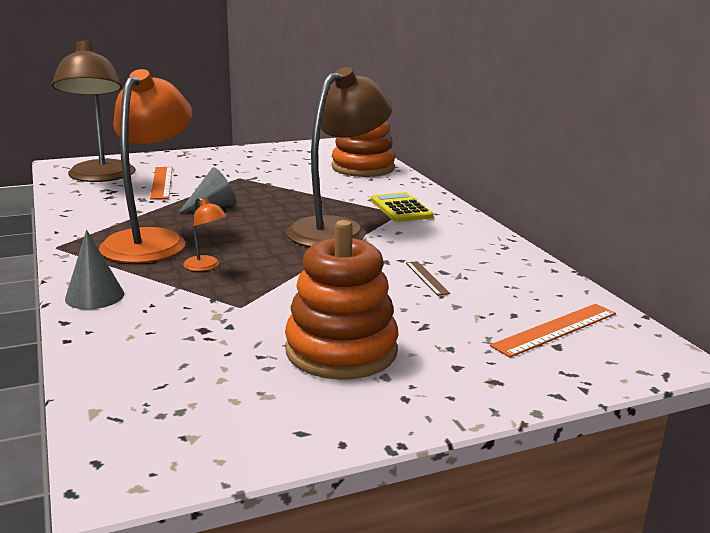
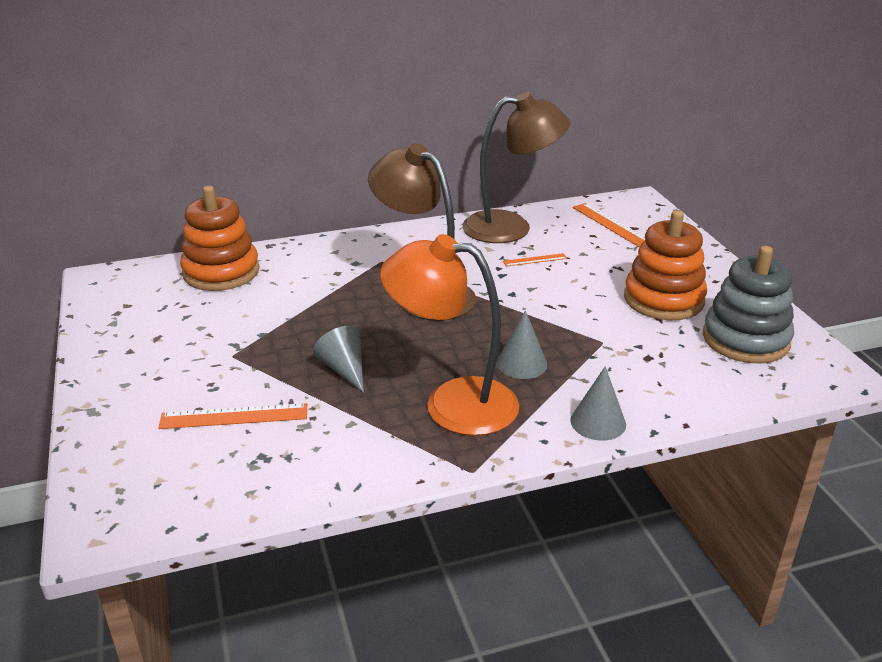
camera: 85 degrees left, 10 degrees up
(100, 177) = (187, 478): brown lamp -> brown lamp (511, 227)
(206, 267) = (522, 363): orange lamp -> grey cone
(234, 402) = (745, 339): none -> grey stacking toy
(401, 208) = (368, 259): yellow calculator -> none
(427, 278) = (535, 260): brown ruler -> orange ruler

